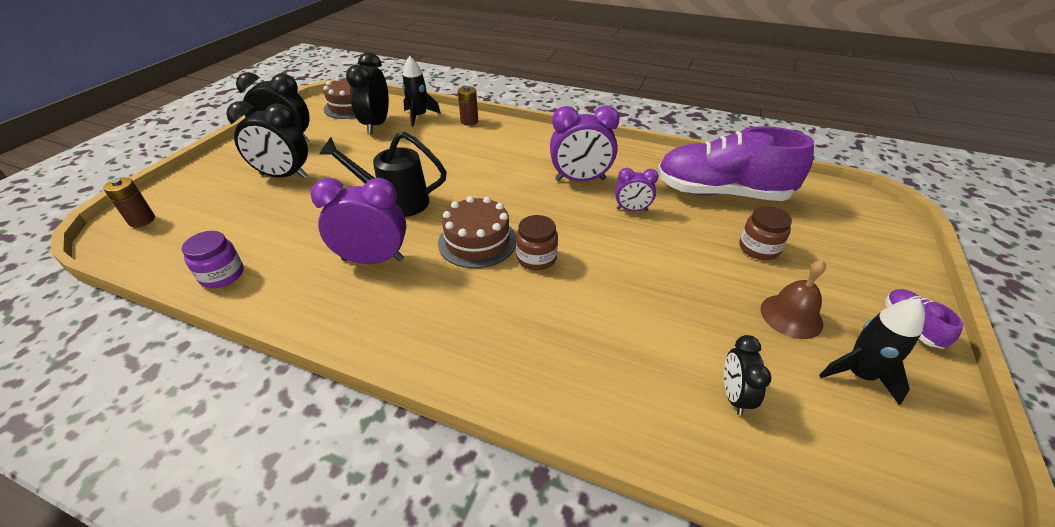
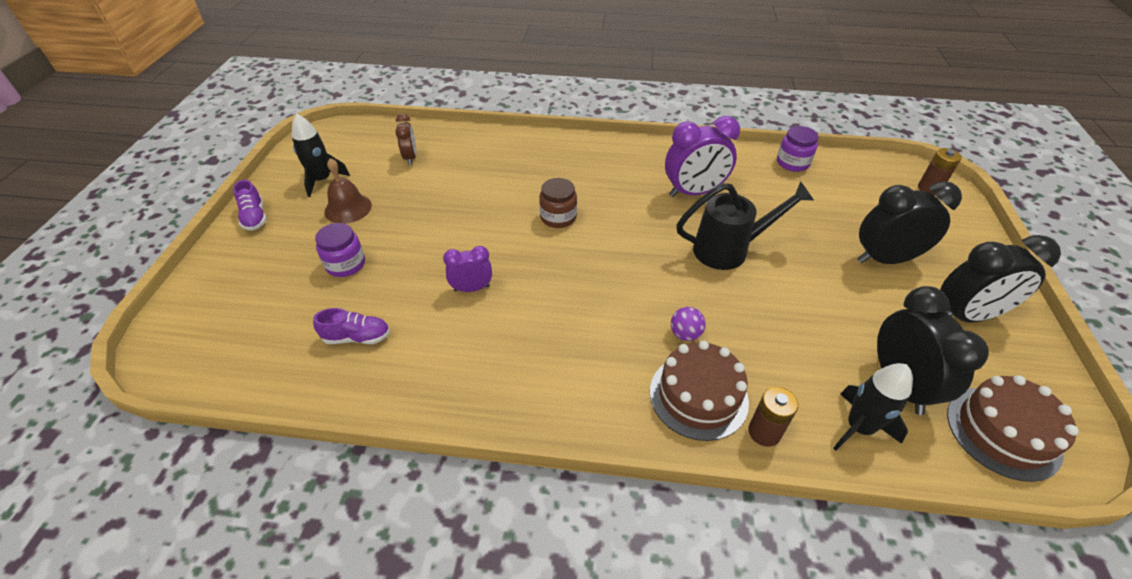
camera: 165 degrees right, 5 degrees up
(477, 241) = (618, 223): brown cake -> brown cake (698, 396)
(479, 160) = (685, 334): none -> purple ball
(580, 180) = (539, 324): purple clock -> none
(721, 193) = (357, 337): purple shoe -> purple shoe, size x0.40
(734, 396) = (410, 158): black clock -> brown clock
(758, 248) = (345, 264): brown jar -> purple jar

